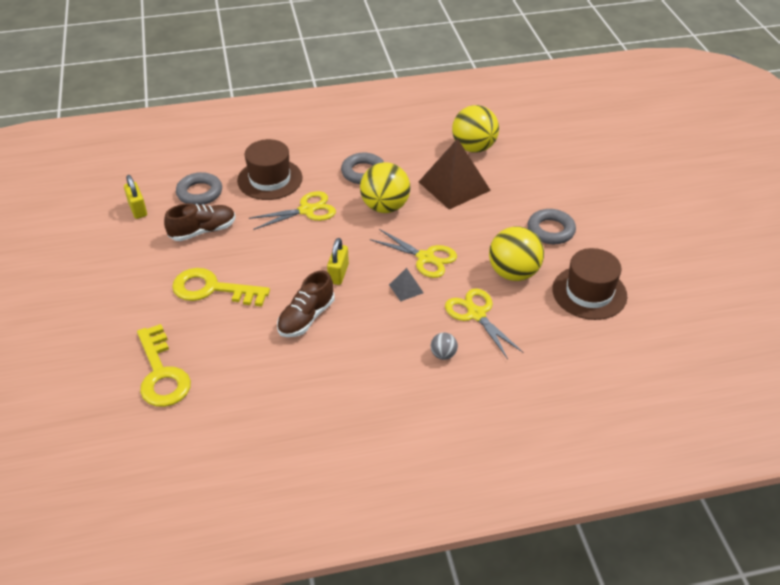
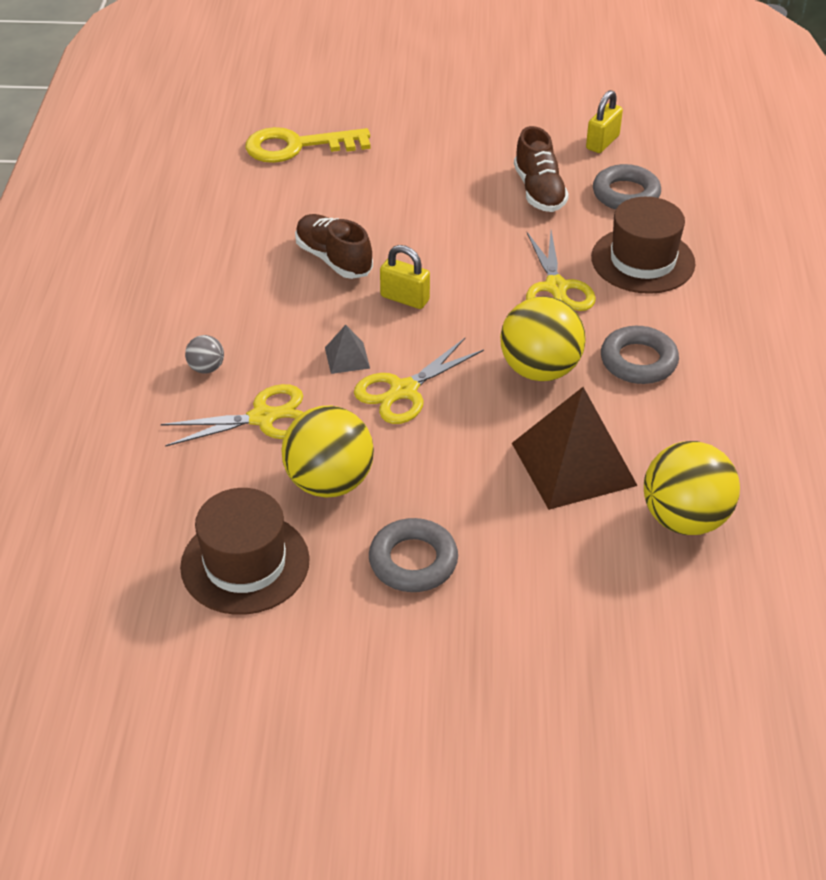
camera: 105 degrees right, 0 degrees up
(138, 209) = (602, 142): yellow padlock -> yellow padlock turned 45 degrees counterclockwise
(212, 289) = (420, 190): yellow key -> none

